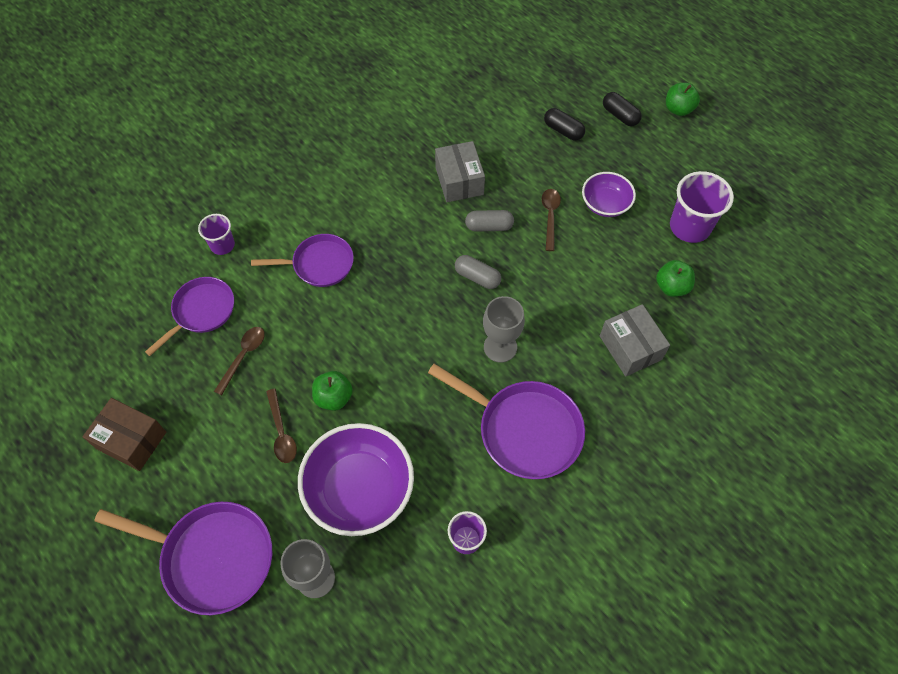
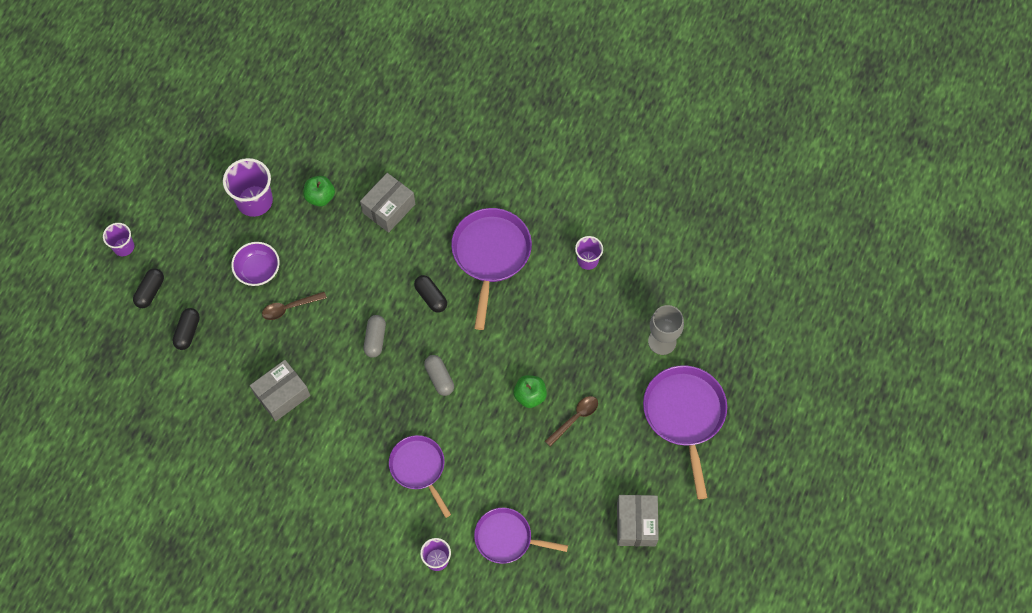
camera: 115 degrees left, 5 degrees up
(131, 440) = (636, 524): brown box -> grey box
(243, 356) = (529, 481): brown spoon -> none
(359, 489) = (589, 343): purple bowl -> none
(489, 226) = (321, 351): grey capsule -> grey capsule (439, 378)
(500, 347) = (431, 297): grey goblet -> black capsule
(678, 109) = (124, 247): green apple -> purple cup

